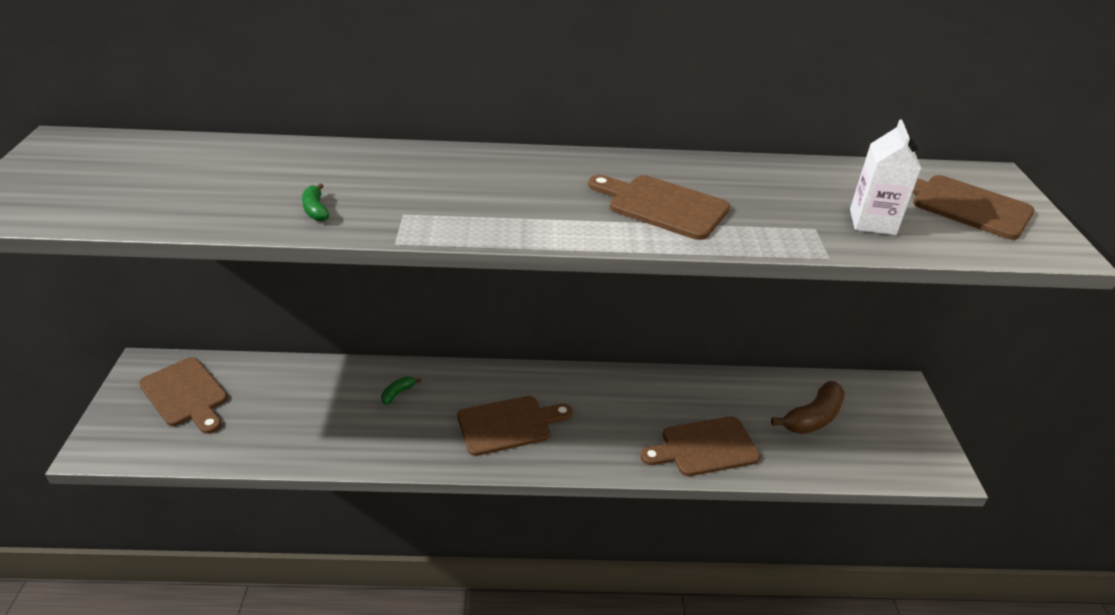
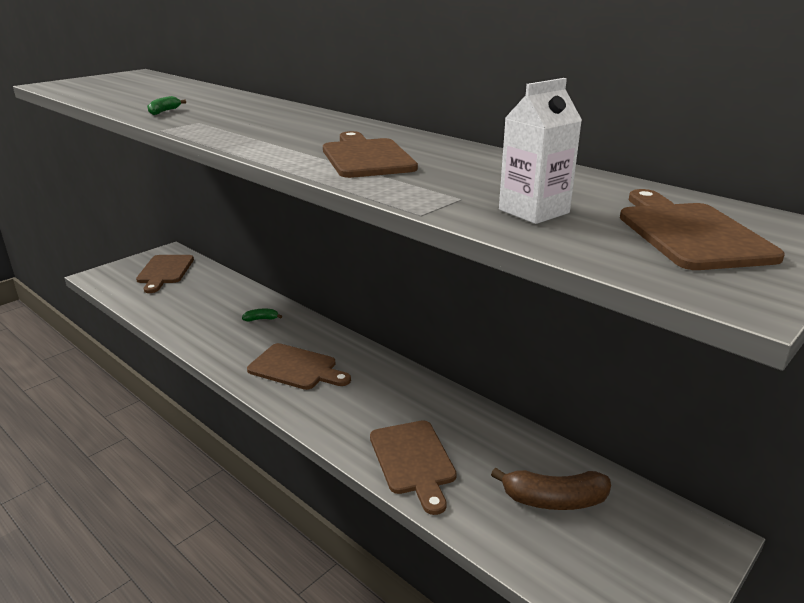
camera: 45 degrees right, 10 degrees down
(704, 447) = (413, 460): brown cutting board -> brown cutting board turned 135 degrees counterclockwise

